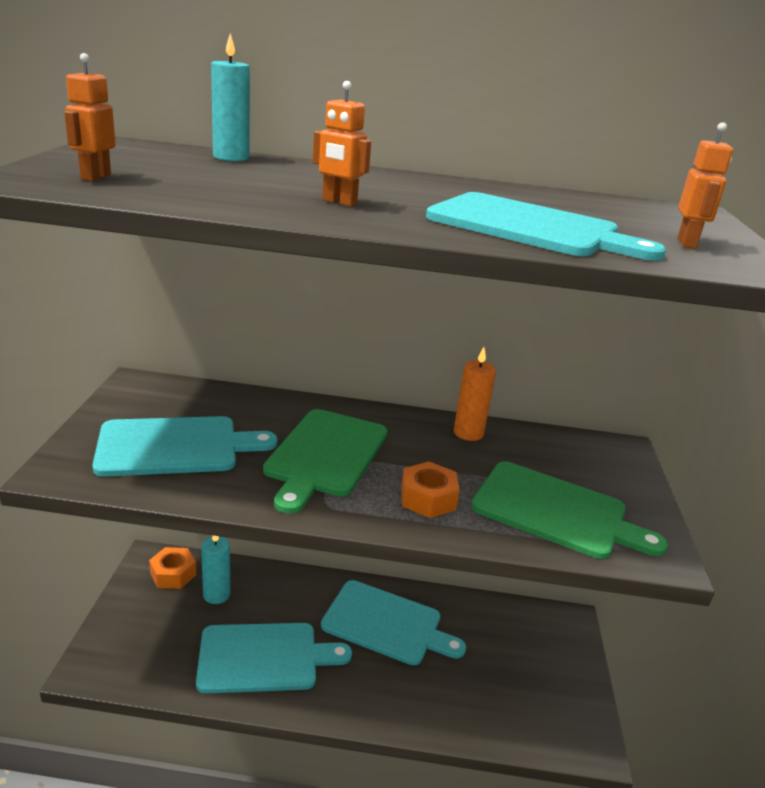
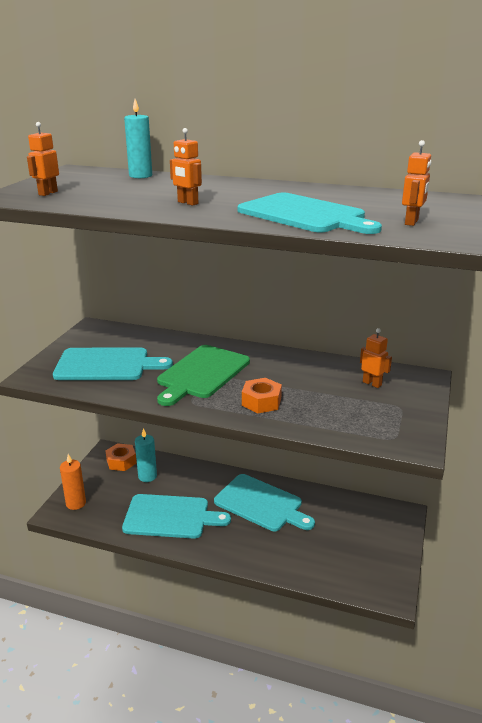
camera: 15 degrees right, 0 degrees up
(468, 433) = (309, 363): orange candle -> orange candle (76, 503)
(556, 511) = (350, 414): green cutting board -> none
(562, 461) = (372, 383): none -> orange robot

